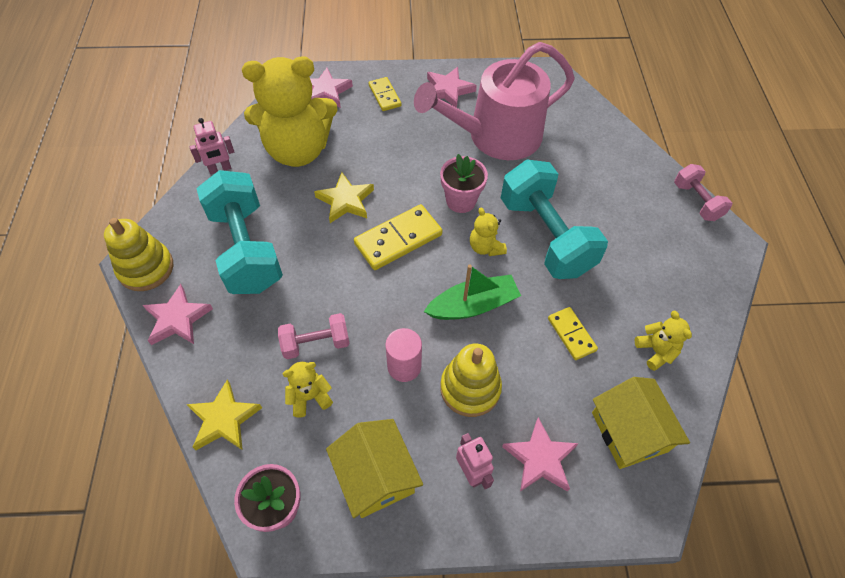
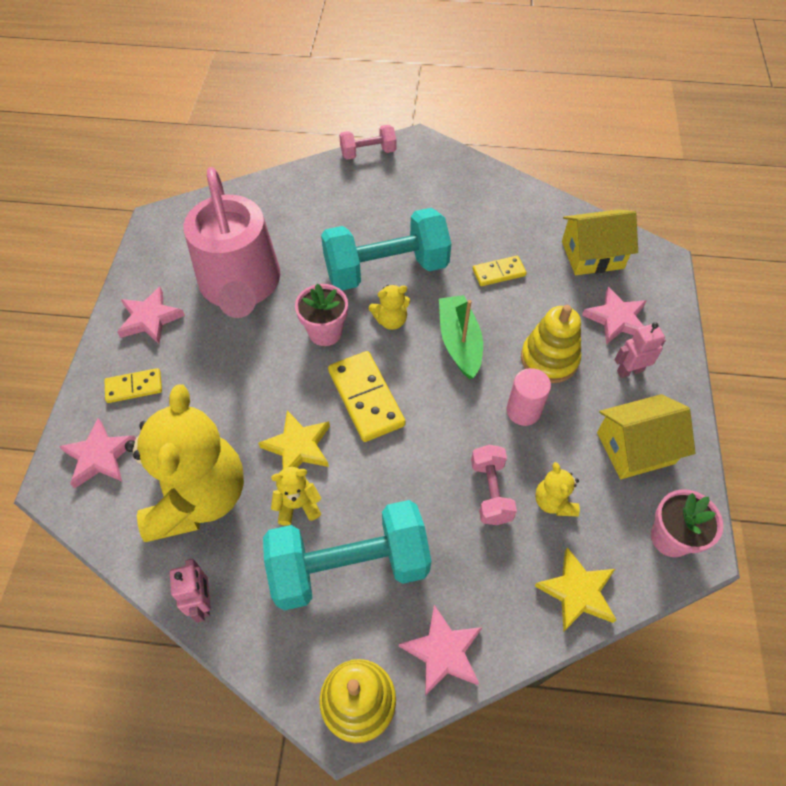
camera: 80 degrees left, 0 degrees up
(656, 351) = (519, 220): yellow teddy bear -> yellow teddy bear (297, 505)

